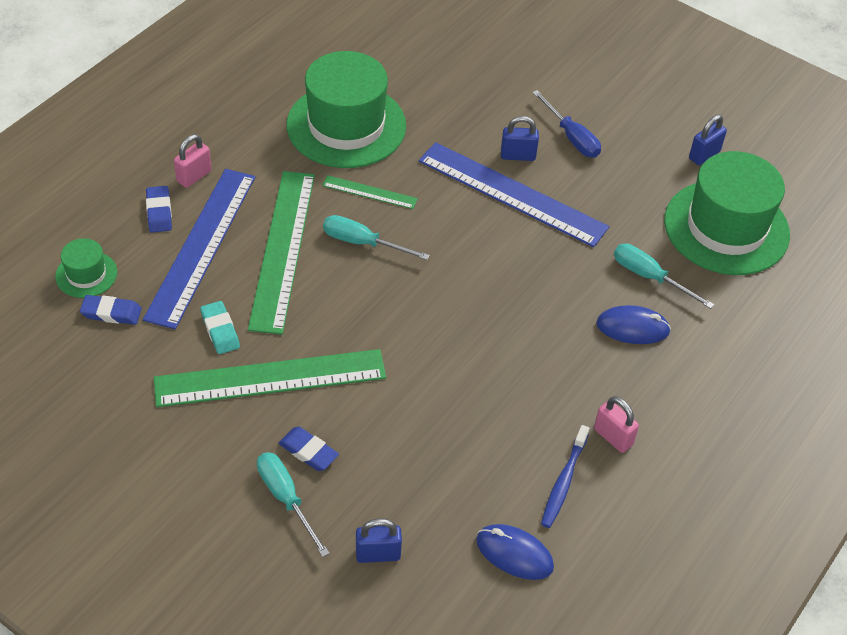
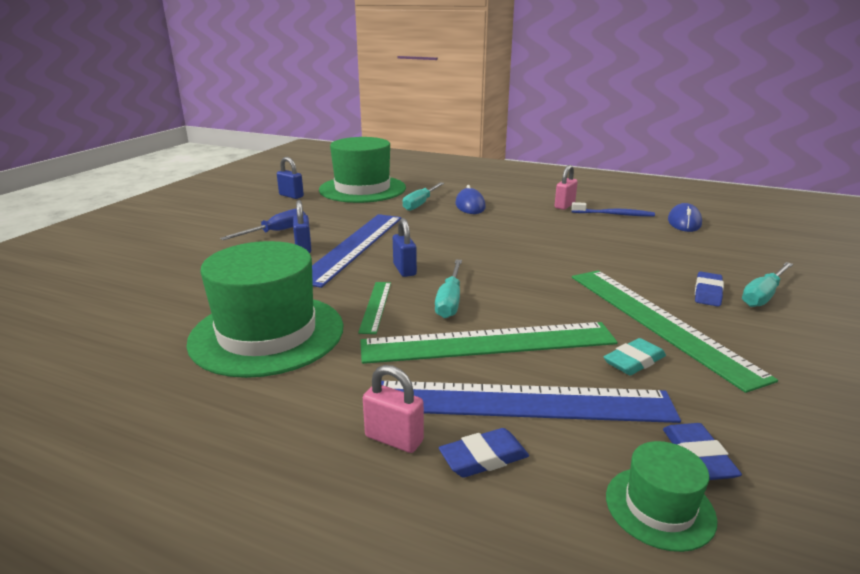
camera: 100 degrees left, 25 degrees down
(378, 554) = (750, 257): blue padlock -> blue padlock (404, 270)

